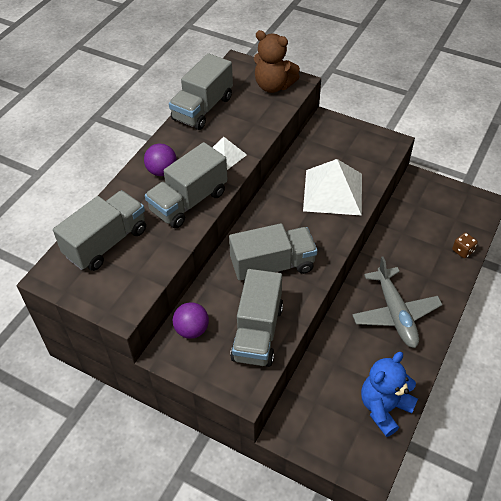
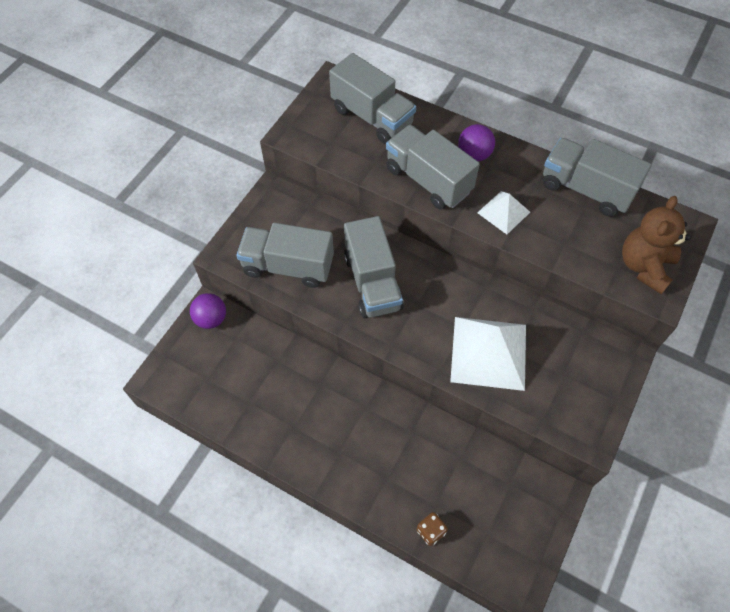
camera: 90 degrees right, 10 degrees up
(192, 330) = (296, 212): purple ball -> purple ball (211, 319)
(384, 408) = (220, 402): blue teddy bear -> none
(395, 314) = (335, 430): grey plane -> none

